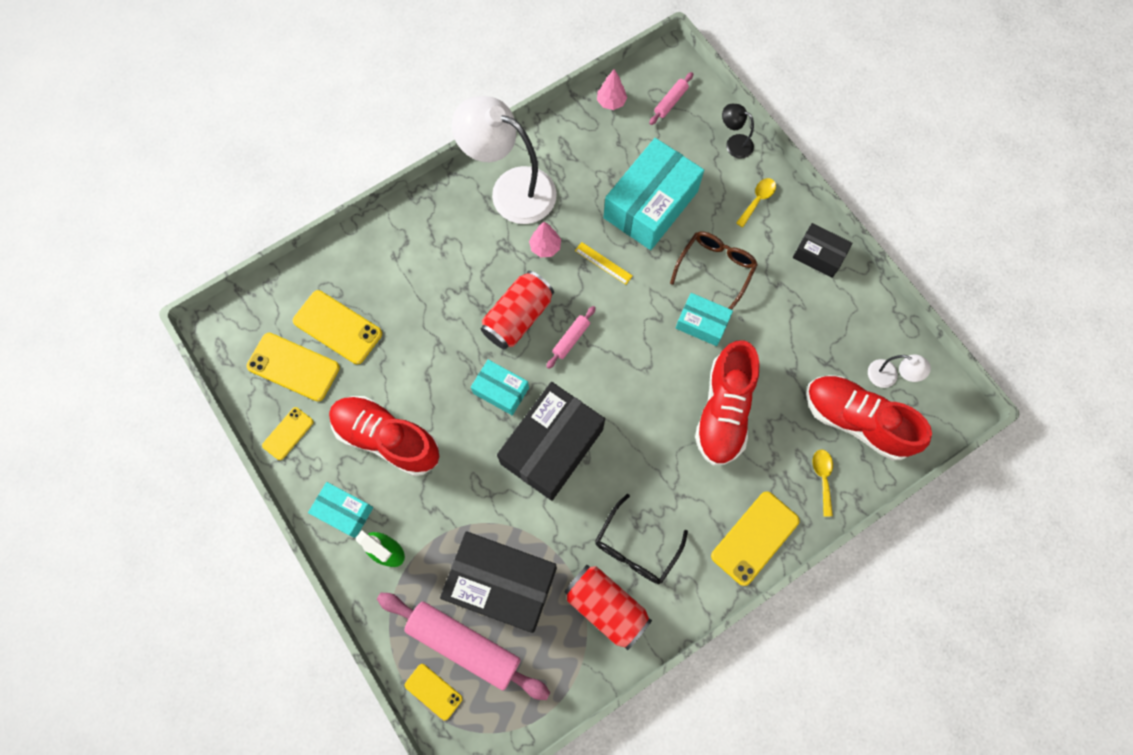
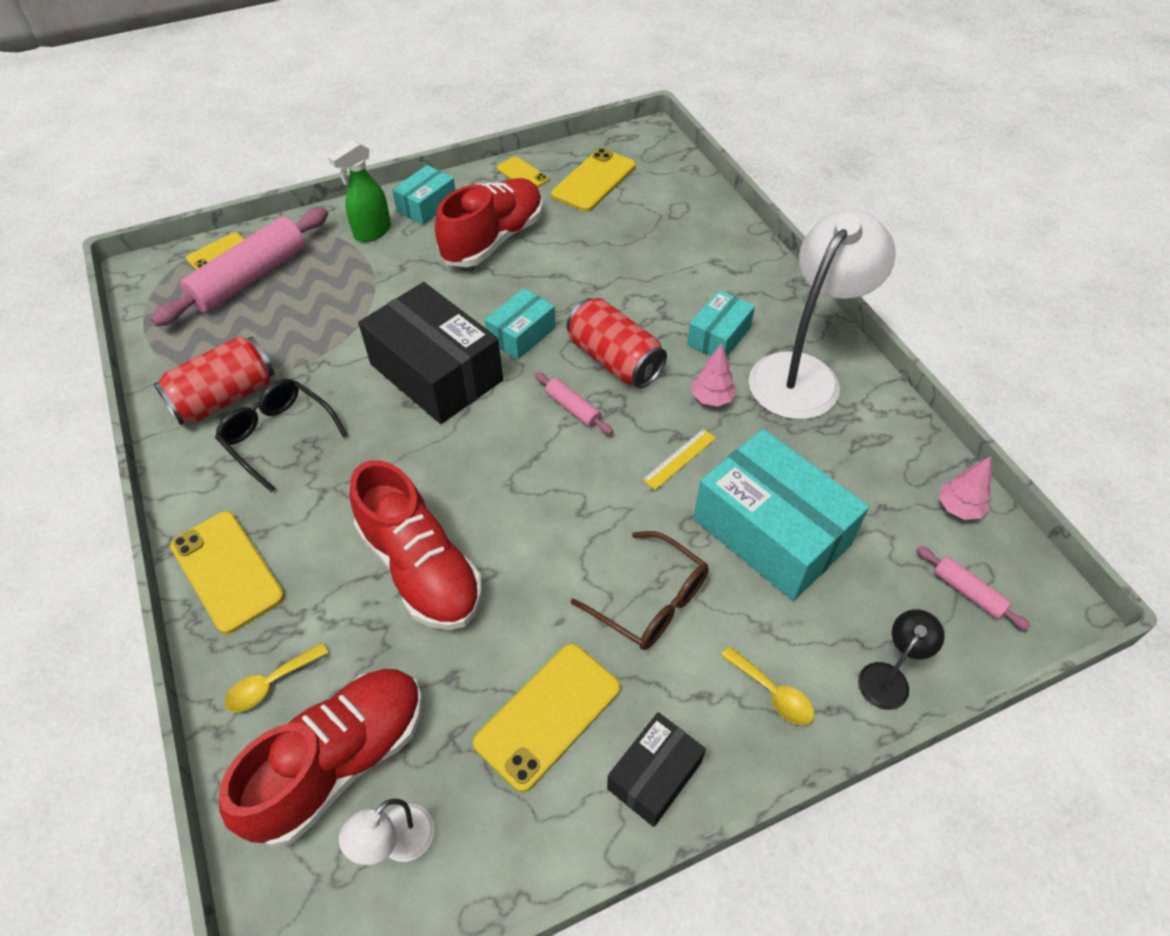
camera: 100 degrees right, 20 degrees down
(337, 327) = (632, 212): yellow phone -> yellow phone (548, 715)
(502, 583) = (297, 312): black box -> none
(702, 323) = (562, 565): turquoise box -> turquoise box (718, 336)
(723, 410) = (420, 568): red shoe -> red shoe turned 150 degrees counterclockwise
(822, 478) = (270, 684): yellow spoon -> yellow spoon turned 135 degrees clockwise

